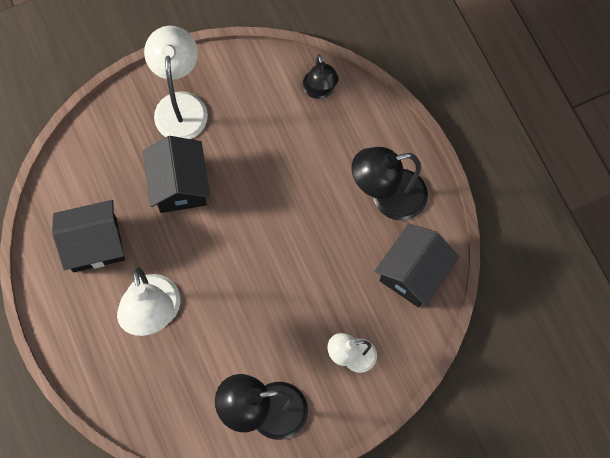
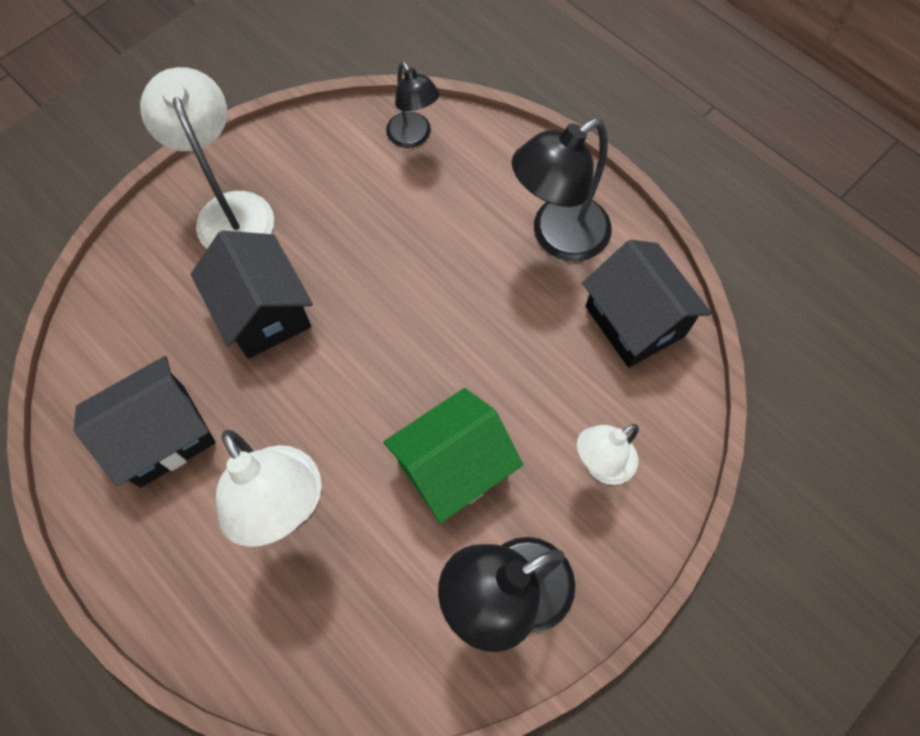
camera: 20 degrees left, 5 degrees down
(261, 326) = (453, 468): none -> green house
(413, 273) = (634, 321): black house -> black house turned 45 degrees counterclockwise

